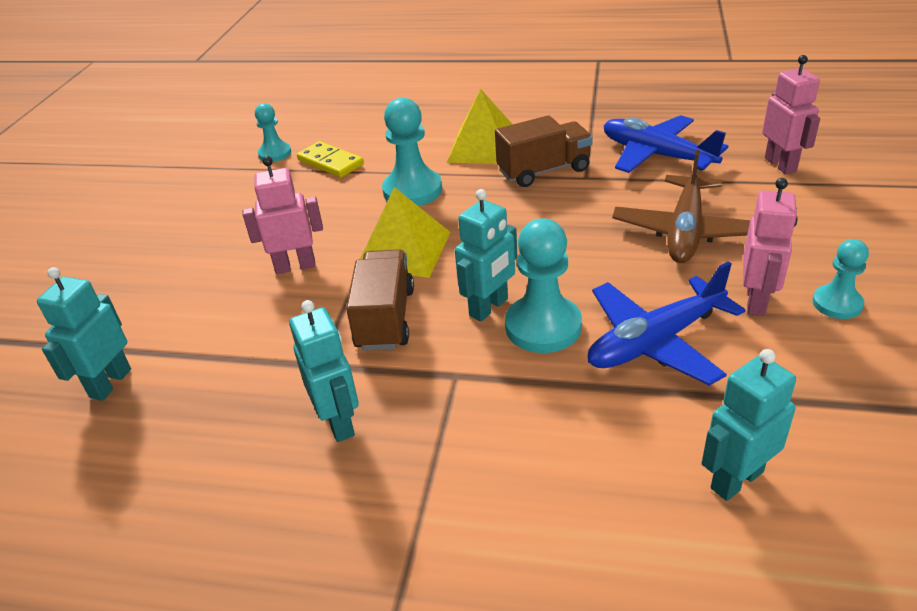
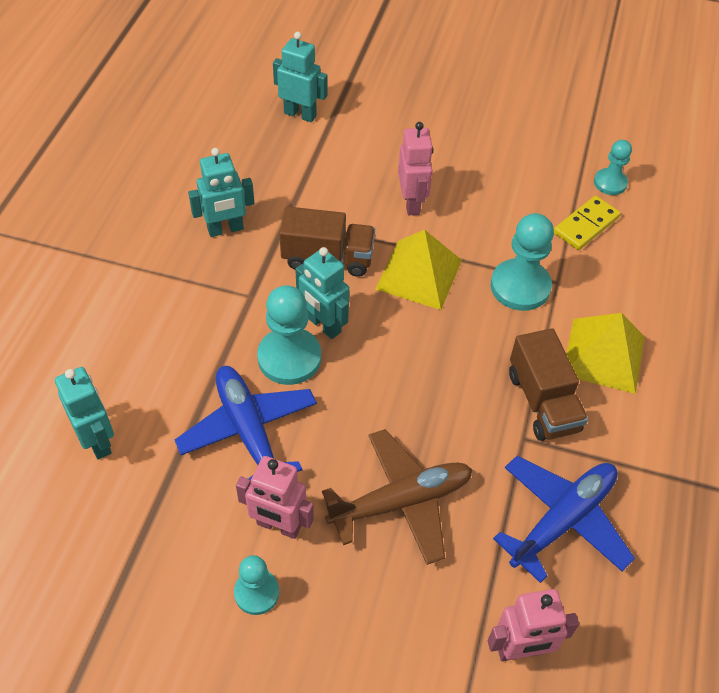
camera: 90 degrees right, 15 degrees up
(685, 231) = (401, 502): brown plane -> brown plane turned 135 degrees clockwise

